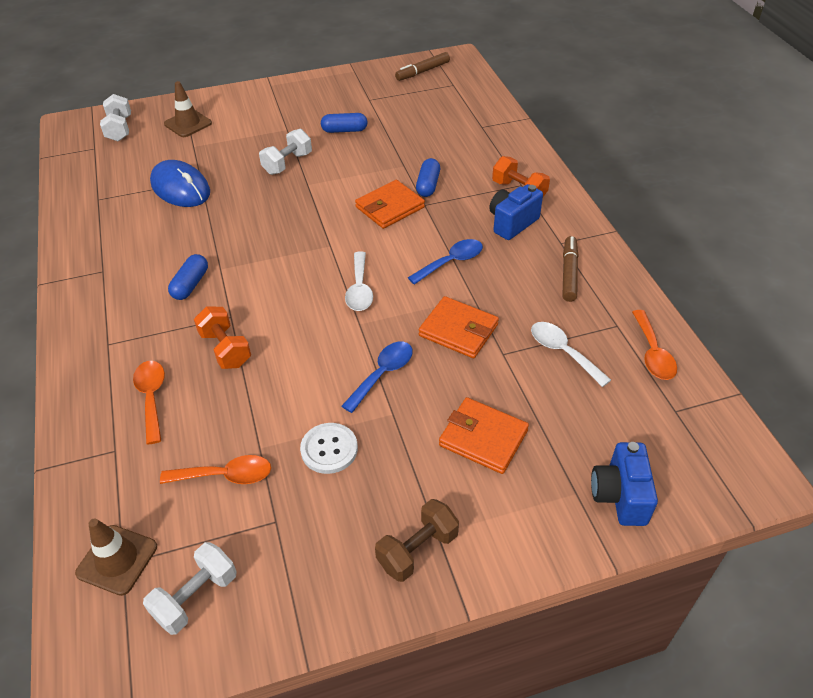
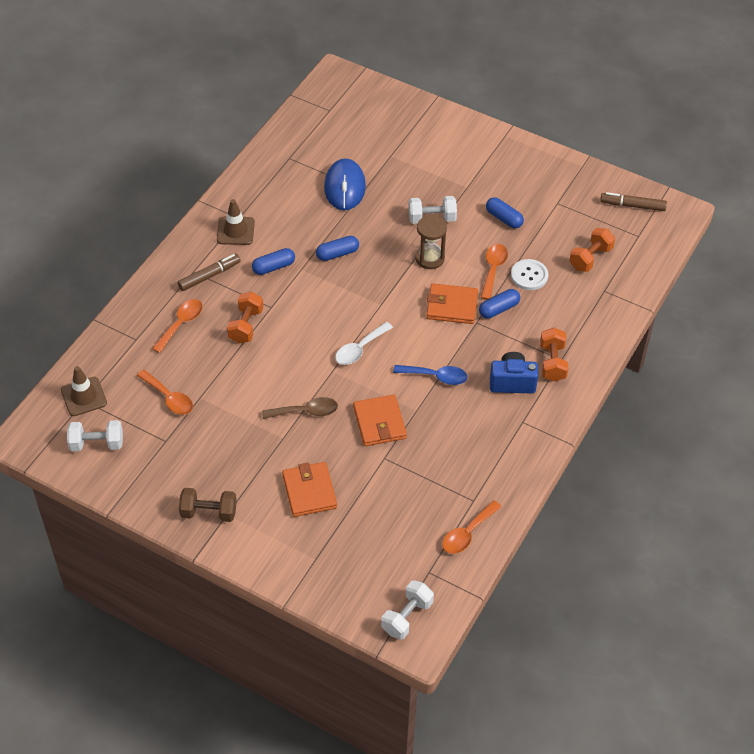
camera: 45 degrees right, 5 degrees up
(120, 129) = (361, 104): white dumbbell -> white dumbbell (407, 617)
(188, 124) = (409, 132): brown traffic cone -> brown traffic cone (235, 231)
(239, 236) = (337, 254): none -> blue capsule
(324, 189) = (430, 258): none -> brown hourglass
(329, 449) = (230, 428): white button -> white button (529, 275)
(383, 374) = (306, 412): blue spoon -> brown spoon
(385, 164) = (493, 269): none -> orange spoon
(442, 115) = (590, 258): none -> orange dumbbell
(562, 352) = (418, 486): white spoon -> none
(569, 273) = (495, 445): brown marker -> brown marker (209, 276)
(619, 496) = (334, 580): blue camera -> none

